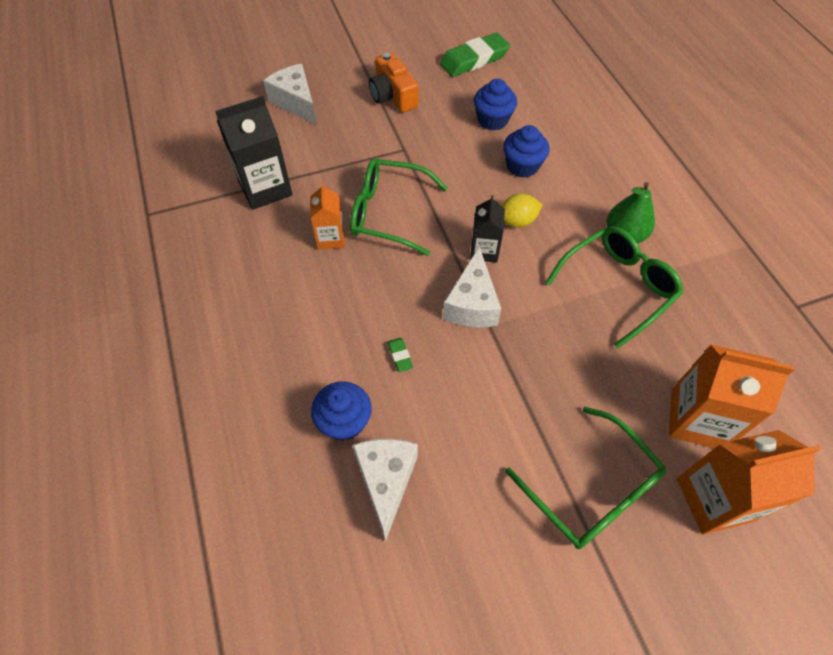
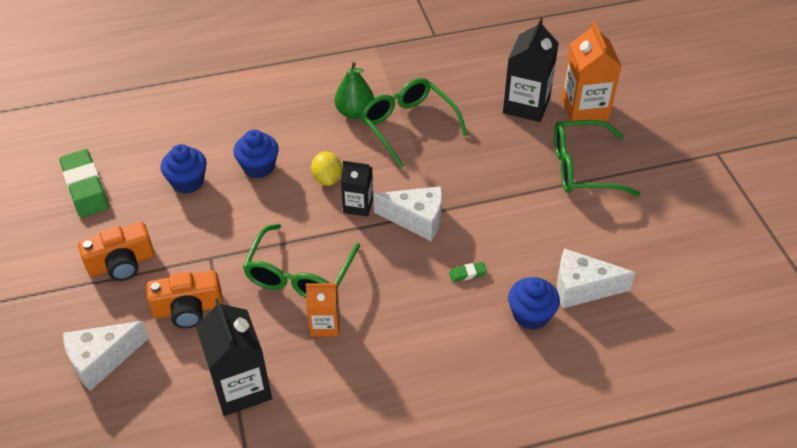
camera: 85 degrees left, 10 degrees down
(346, 143) = (188, 309): none -> orange camera
(592, 490) = (582, 168): green glasses -> green glasses turned 150 degrees counterclockwise
(696, 419) = (526, 105): orange carton -> black carton

